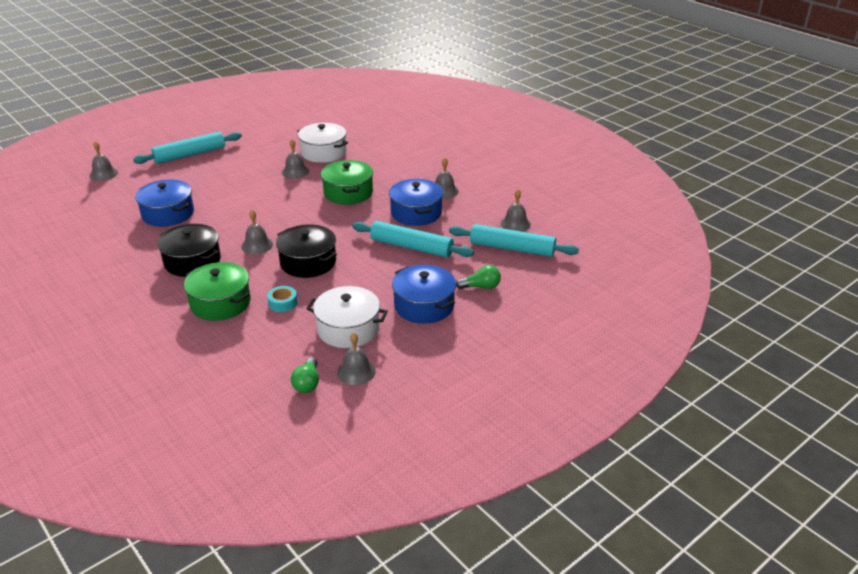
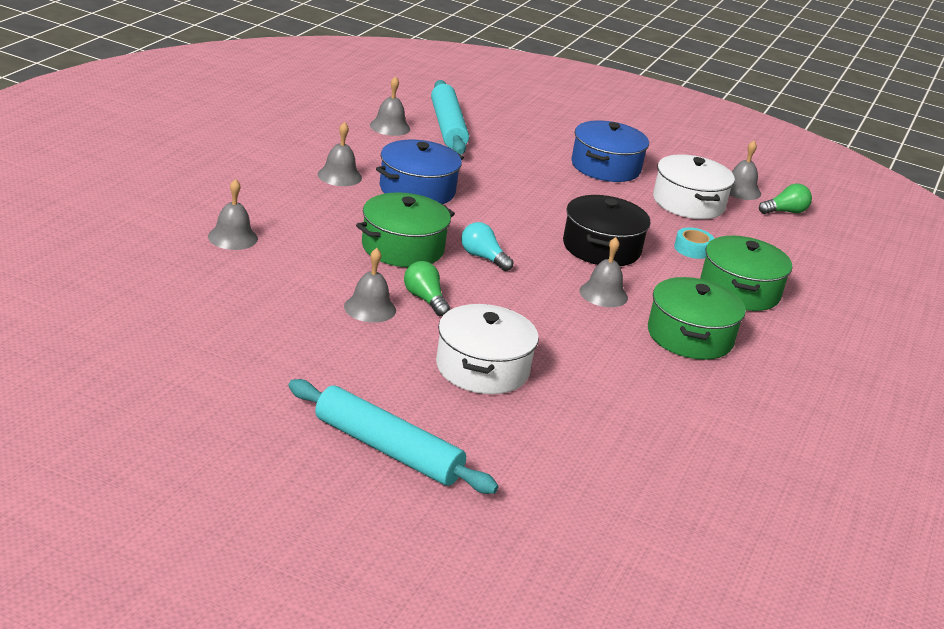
camera: 120 degrees left, 5 degrees down
(103, 174) = (547, 541): grey bell -> grey bell (232, 237)
(168, 214) = (604, 401): blue pot -> none
(192, 261) = (690, 336): black pot -> green pot
(322, 215) = (483, 257): none -> turquoise light bulb
(323, 152) = (279, 294): white pot -> white pot (482, 368)
(411, 247) = (501, 185): turquoise rolling pin -> none
(481, 286) = (540, 140): green light bulb -> green light bulb (425, 299)

